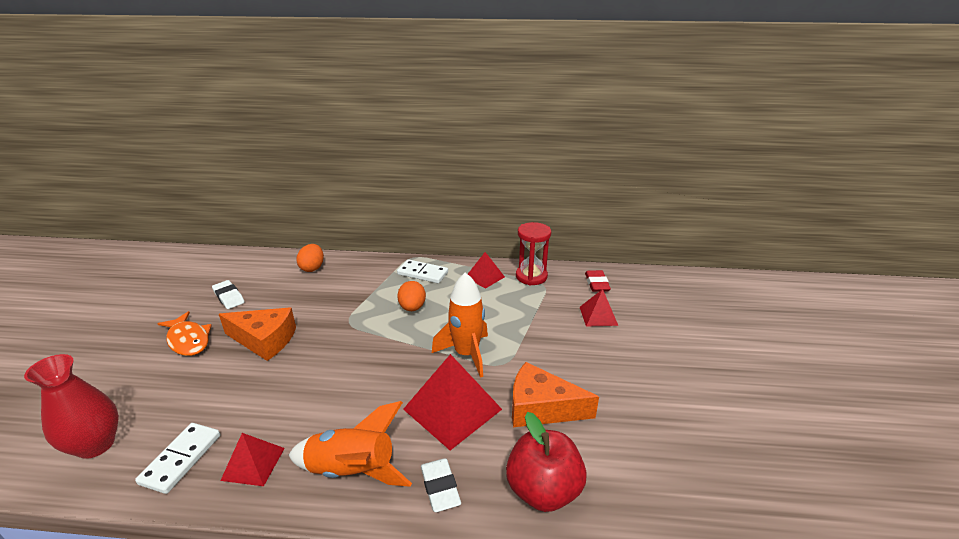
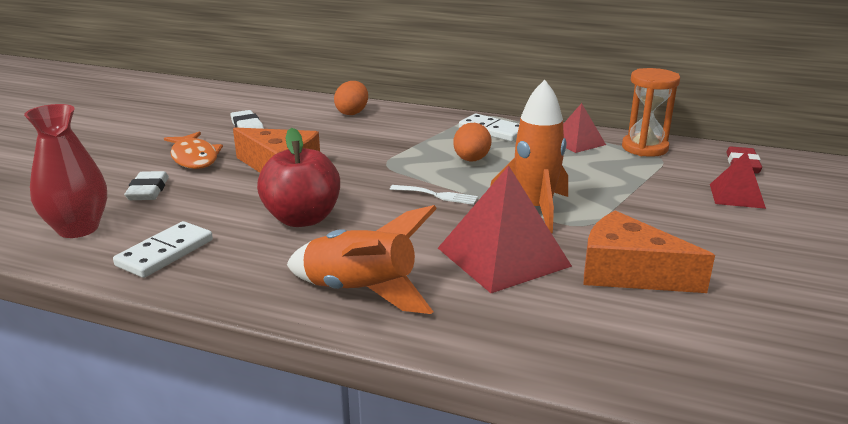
camera: 15 degrees right, 5 degrees down
(253, 463) = (244, 268): red pyramid -> none
(393, 351) = (437, 195): none -> white fork
(440, 487) = (470, 324): white eraser -> white eraser (148, 190)
(531, 276) = (644, 148): red hourglass -> orange hourglass
(543, 490) = (612, 349): red apple -> red apple (302, 219)

